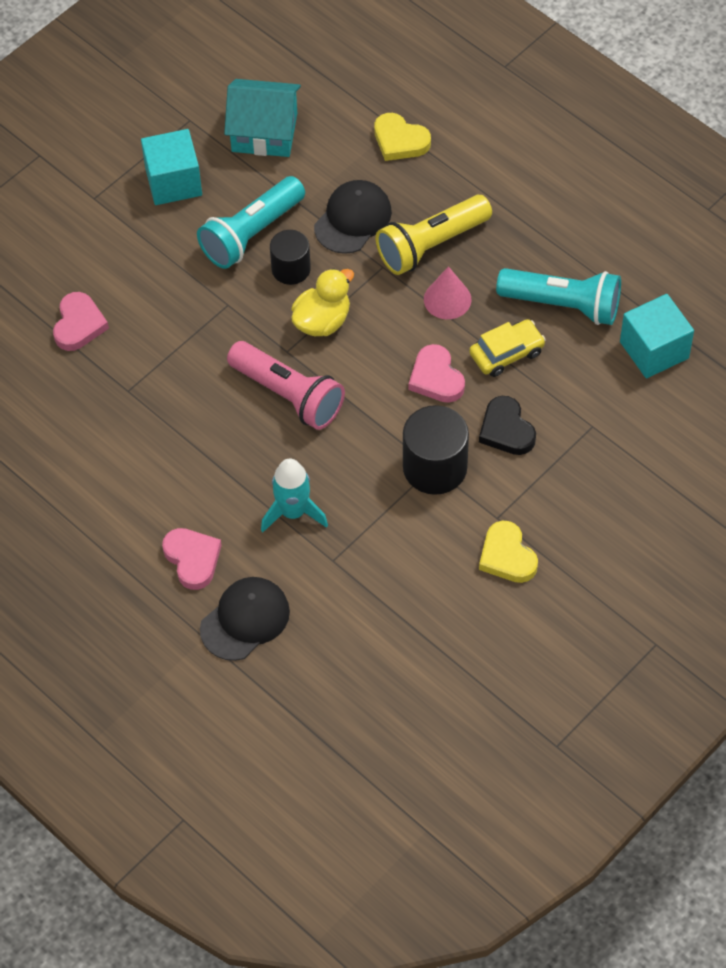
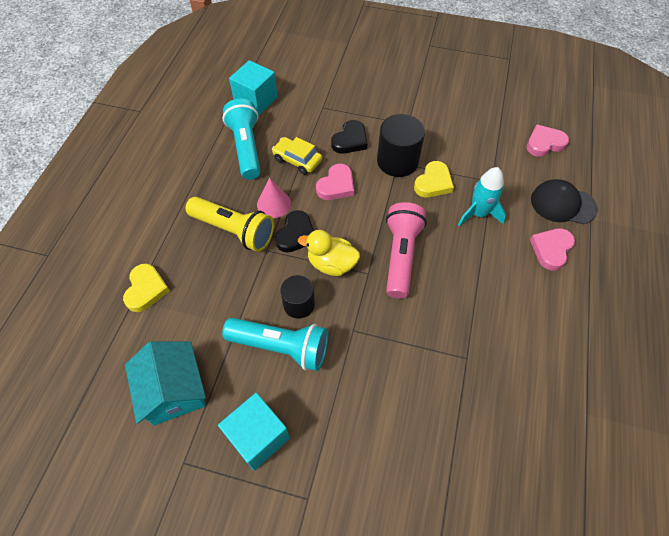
camera: 120 degrees left, 0 degrees up
(79, 325) = (437, 430): pink heart -> pink heart (544, 143)
(353, 219) = (234, 286): black cap -> none
(386, 303) = (296, 234): none -> black heart
(507, 556) = (427, 111): yellow heart -> yellow heart (433, 183)

